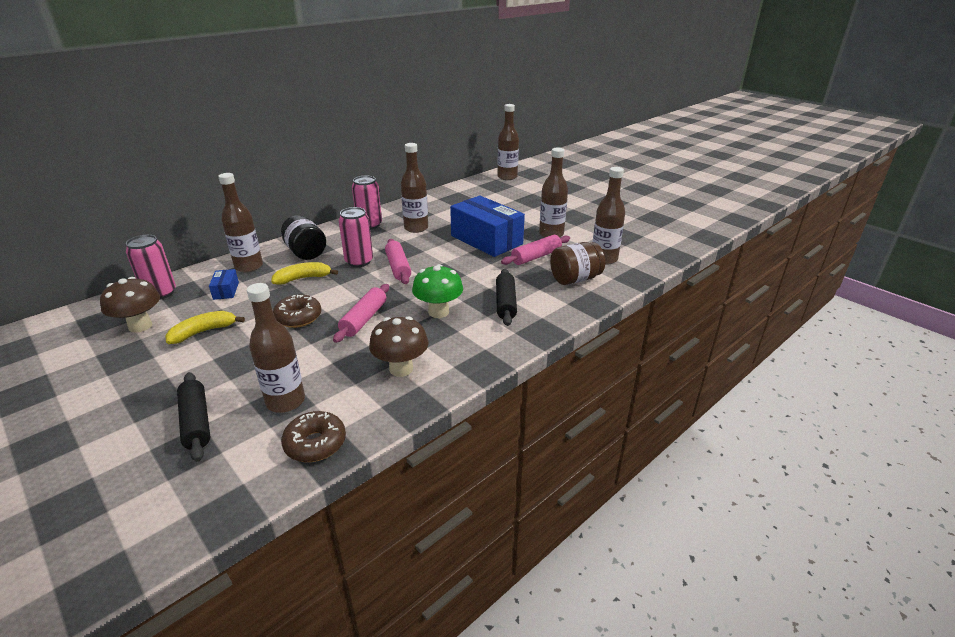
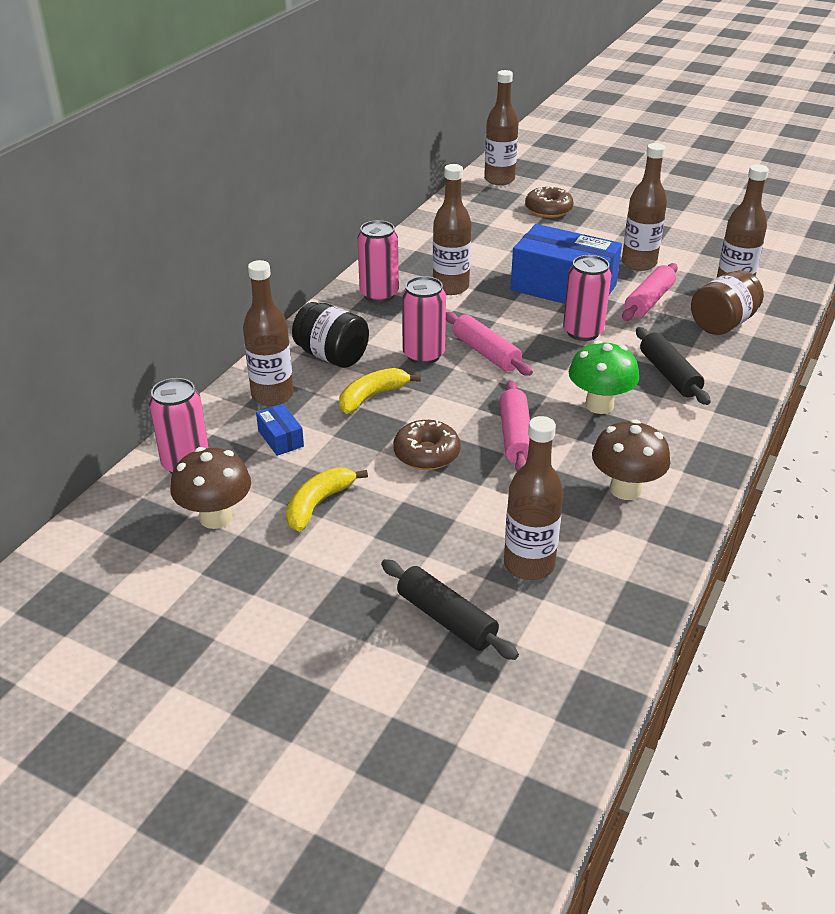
camera: 20 degrees left, 5 degrees up
(315, 444) = (616, 603): brown donut -> brown donut (548, 210)
(473, 267) = (583, 332): none -> pink can

